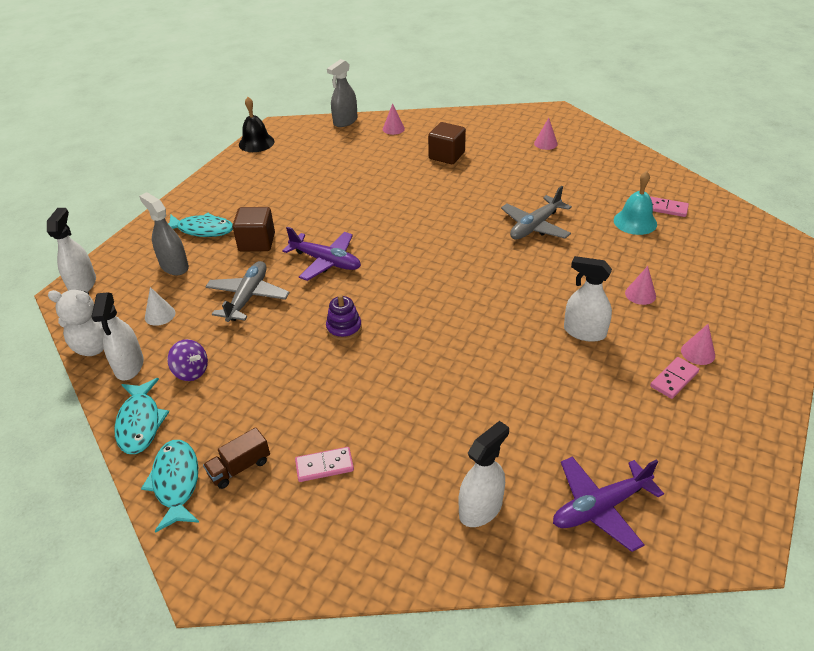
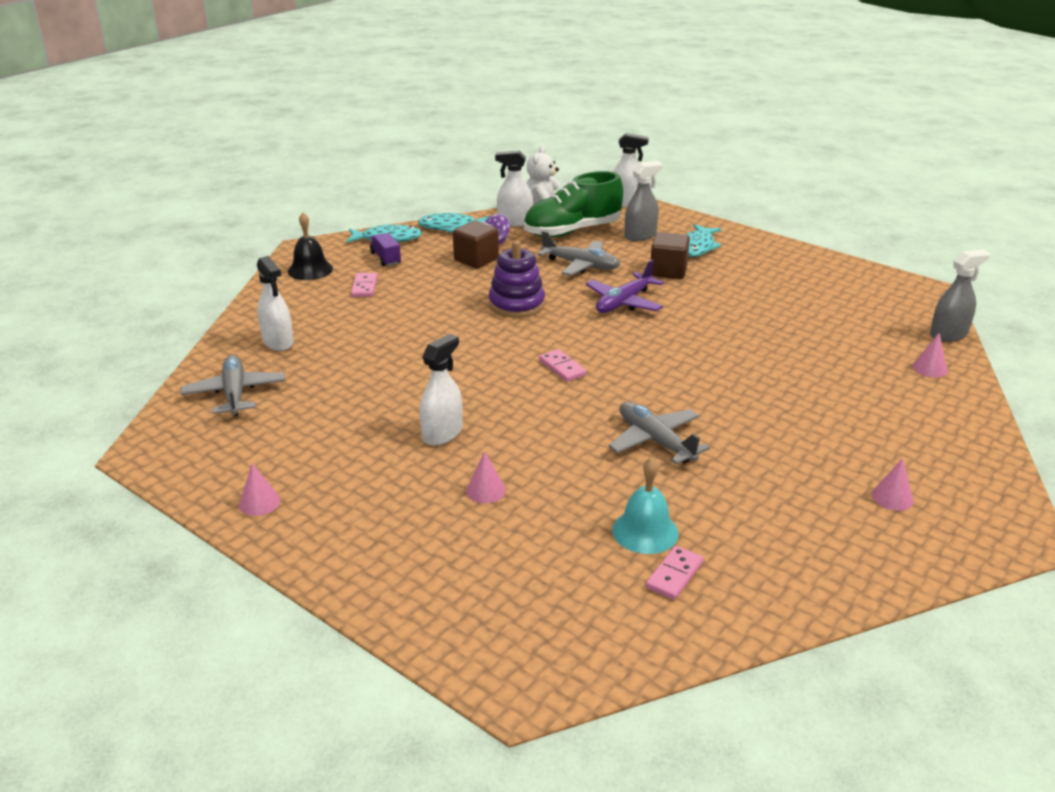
camera: 100 degrees right, 10 degrees down
(160, 315) = (572, 231): white cone -> green shoe
(239, 467) = (385, 258): brown truck -> purple truck
(256, 143) = (881, 276): black bell -> black bell (310, 270)
(344, 328) = (516, 304): purple stacking toy -> purple stacking toy, size x1.64
(345, 121) = (948, 334): grey spray bottle -> grey spray bottle turned 105 degrees clockwise
(446, 156) = (849, 400): brown cube -> brown cube (476, 259)
(600, 507) = (235, 393): purple plane -> grey plane
(674, 379) = (340, 474): pink domino -> pink domino (562, 367)
(698, 353) = (367, 504): pink cone -> pink cone (259, 502)

